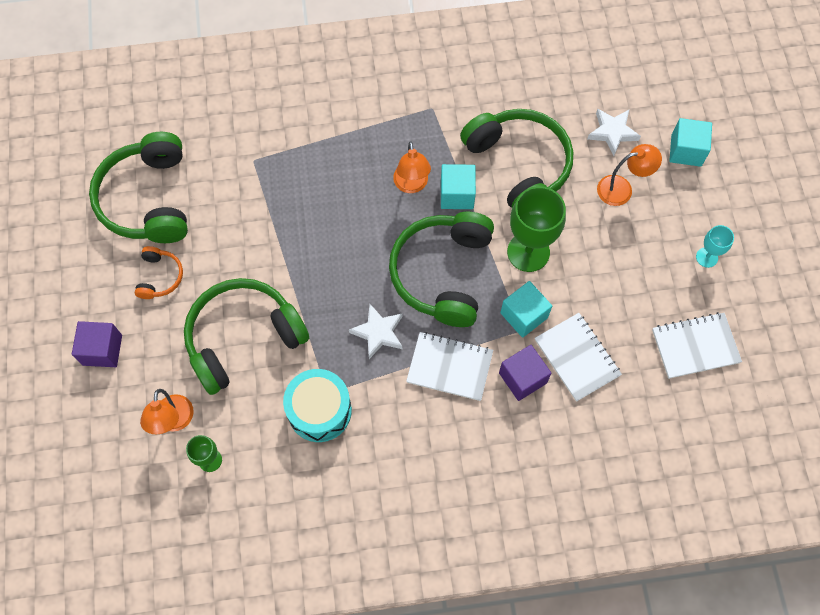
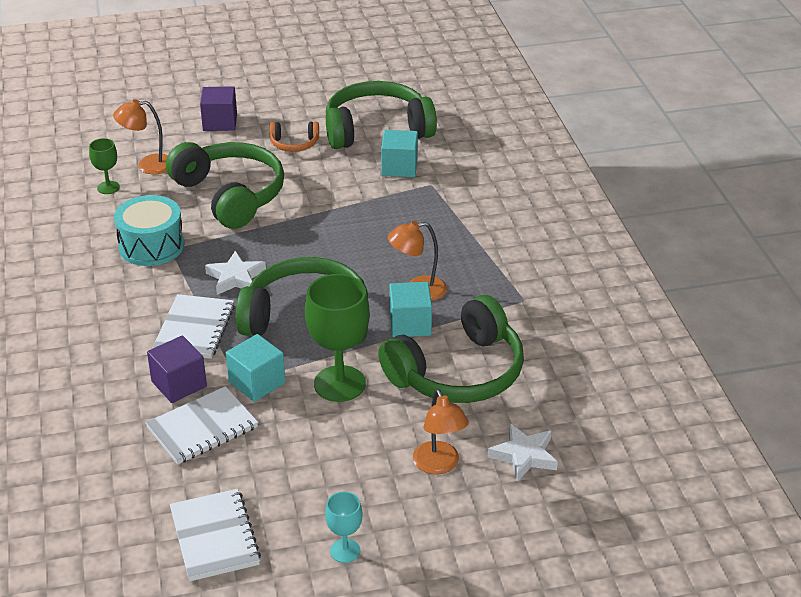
camera: 85 degrees right, 30 degrees down
(686, 150) = (510, 531): turquoise cube -> turquoise cube (399, 167)

